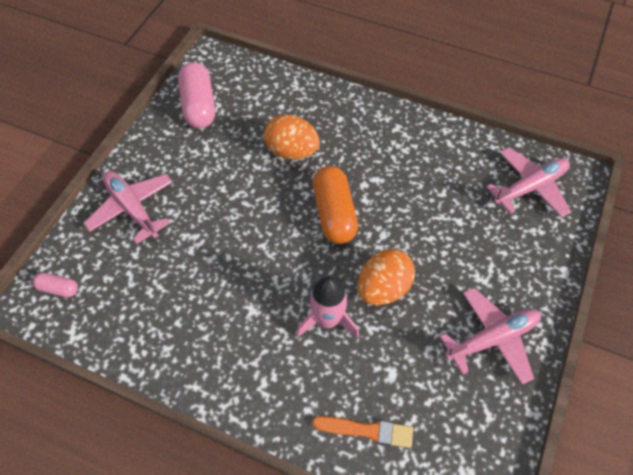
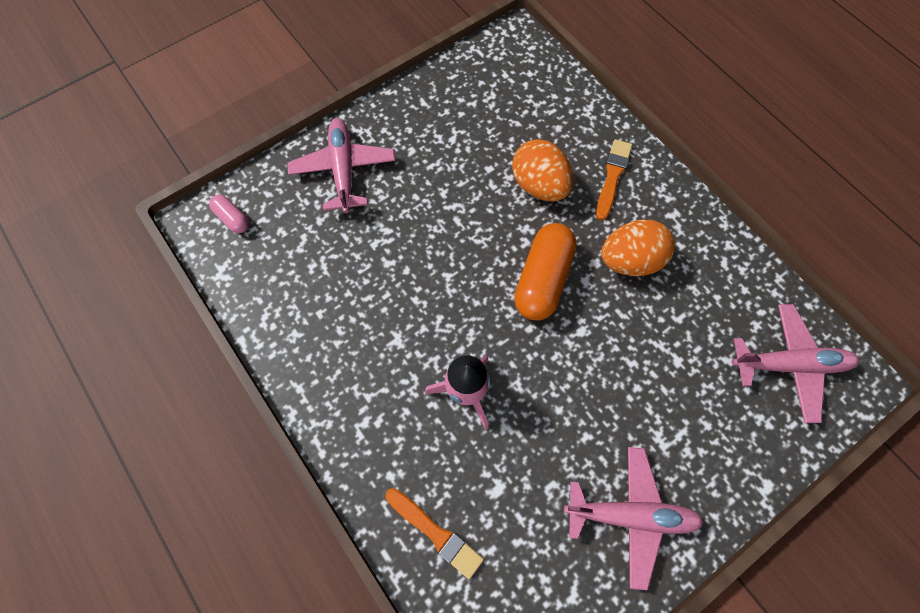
camera: 30 degrees right, 10 degrees up
(199, 106) = (471, 87): pink capsule -> none
(340, 122) = (612, 177): none -> orange brush
(383, 288) = (545, 391): orange egg -> orange egg (630, 260)

